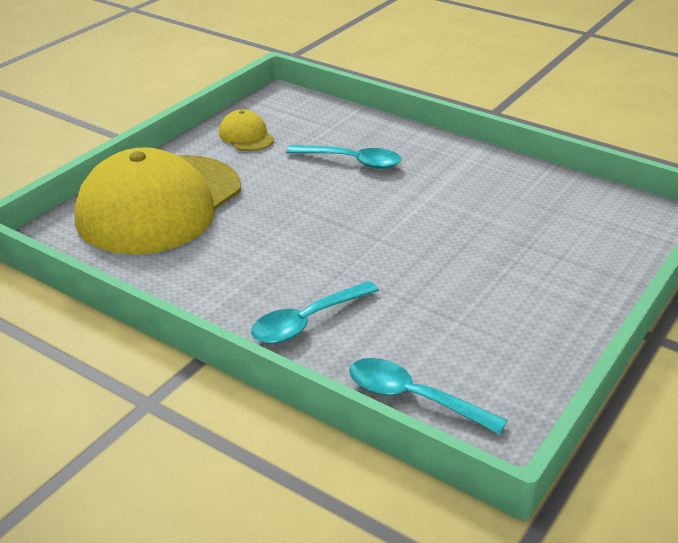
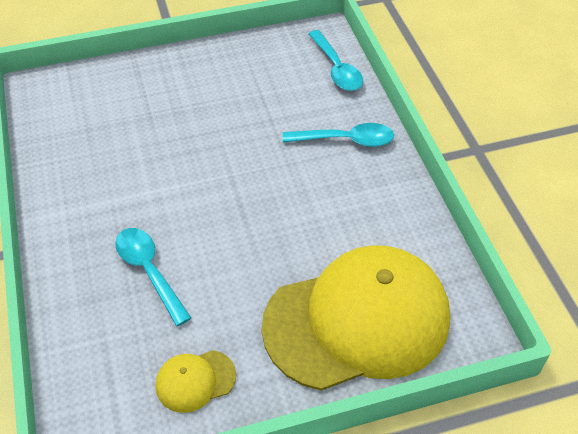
camera: 140 degrees left, 15 degrees up
(246, 136) = (195, 381): yellow cap -> yellow cap turned 60 degrees clockwise

